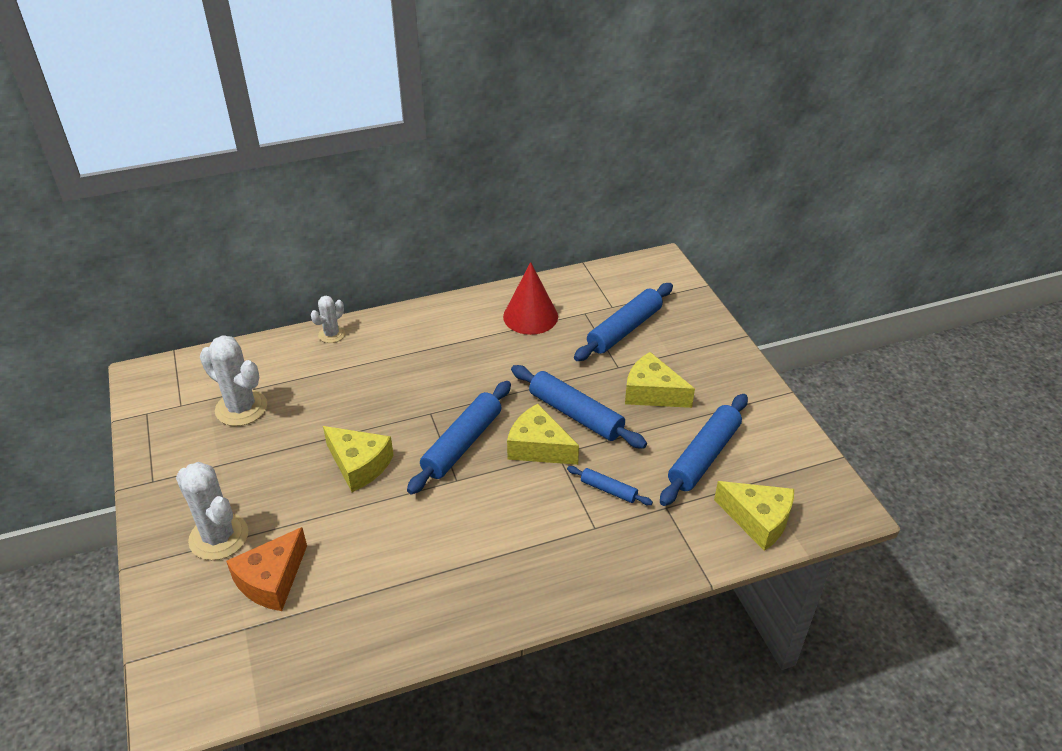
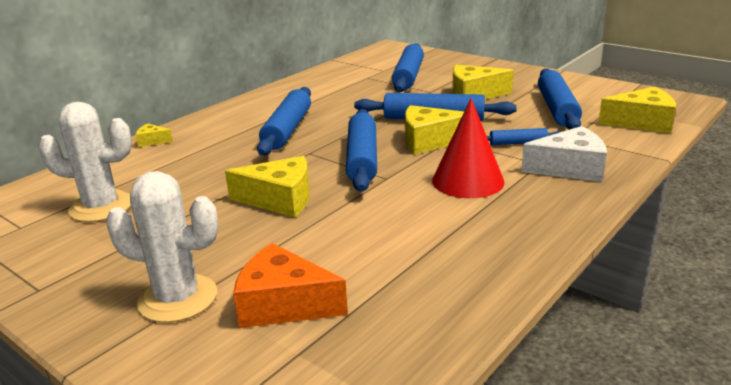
camera: 30 degrees left, 15 degrees down
(272, 580) = (284, 304): orange cheese -> orange cheese turned 105 degrees clockwise
(331, 334) = (152, 141): white cactus -> yellow cheese
(442, 369) = (287, 130): none -> blue rolling pin
(530, 316) = (326, 89): red cone -> red cone (468, 181)
(612, 548) = (570, 168): none -> white cheese

